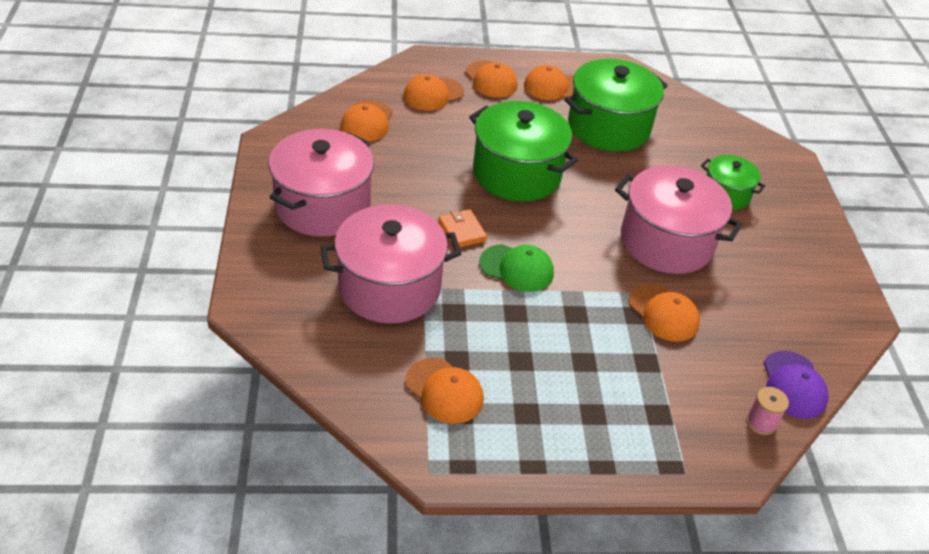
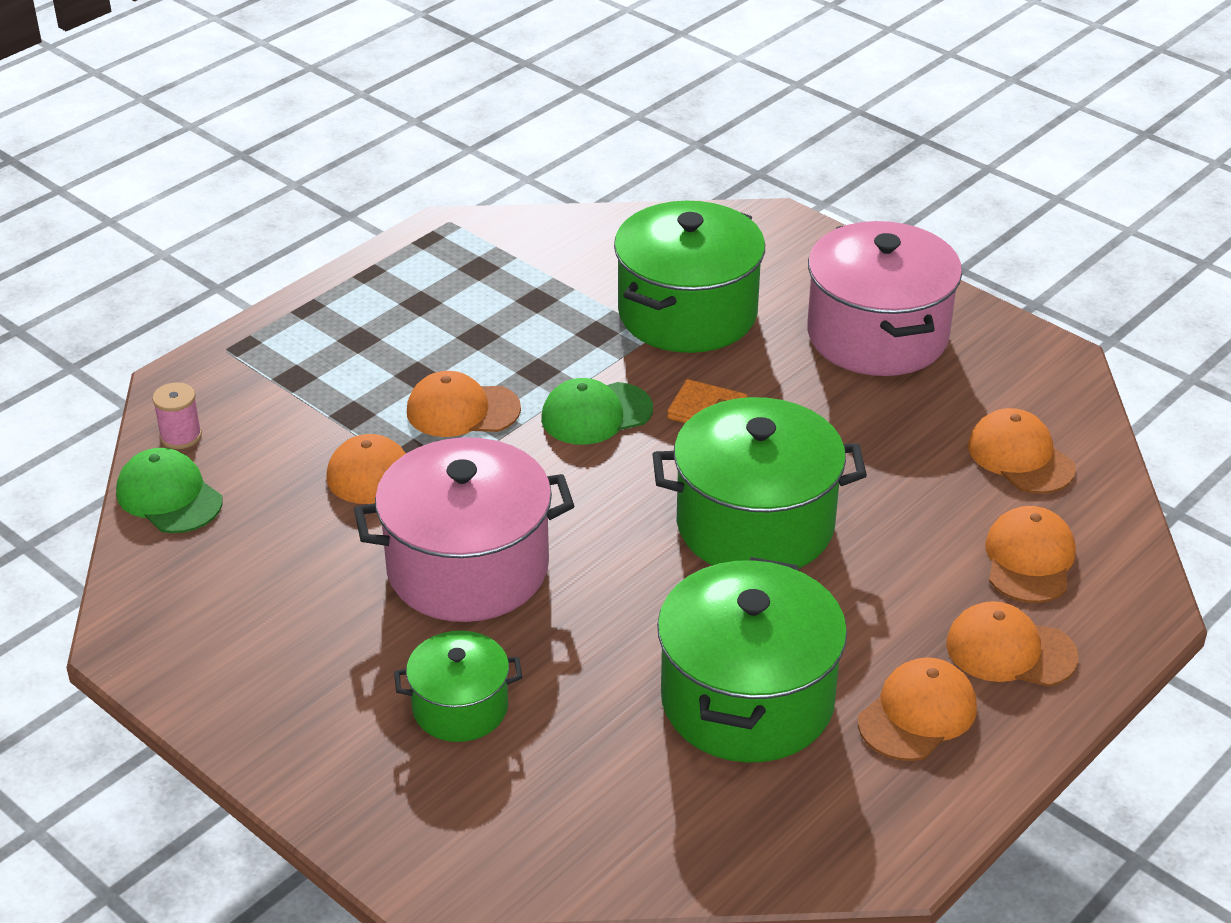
camera: 140 degrees right, 5 degrees down
(389, 287) = (687, 313): pink pot -> green pot
(444, 391) = (514, 273): orange cap -> orange cap (462, 410)
(793, 385) = (169, 496): purple cap -> green cap

